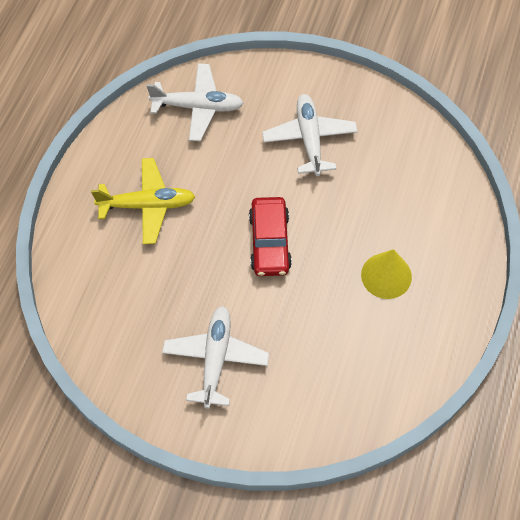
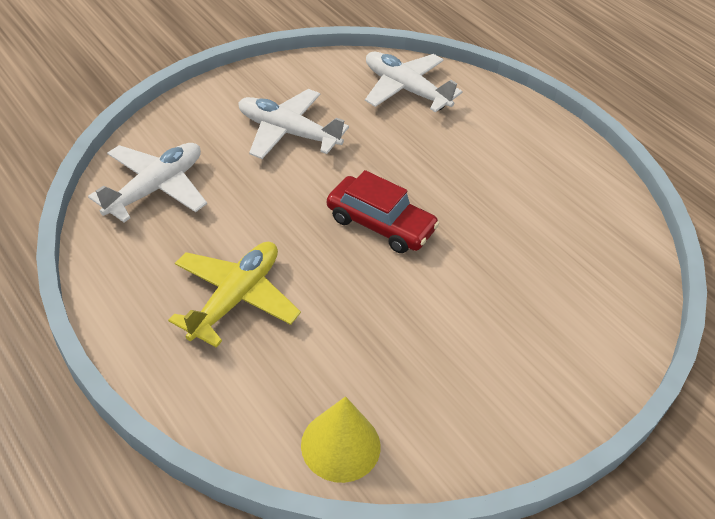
camera: 60 degrees left, 15 degrees down
(215, 359) = (489, 345): white plane -> white plane (405, 89)
(386, 275) = (490, 165): yellow cone -> yellow cone (340, 445)

